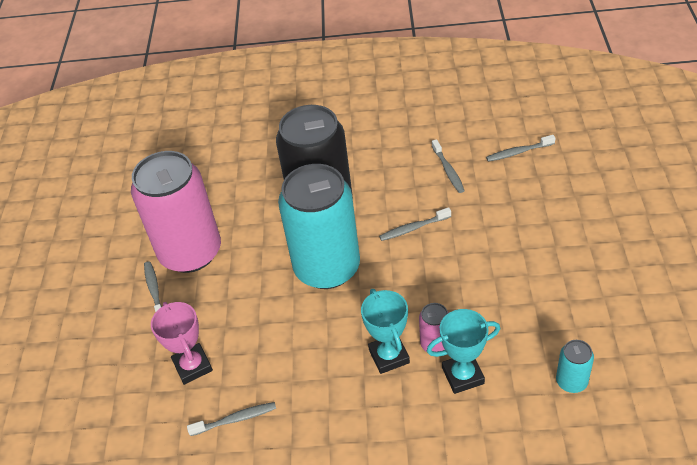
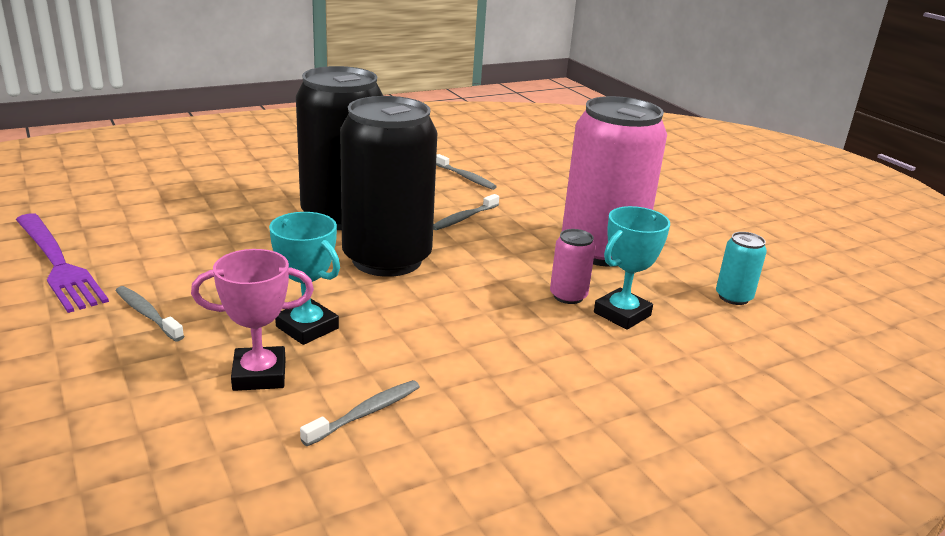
camera: 35 degrees left, 20 degrees down
(123, 225) = (58, 264): none -> purple fork
(190, 252) = (184, 273): pink can -> pink can (601, 250)
(192, 366) = (259, 375): pink trophy -> pink trophy turned 45 degrees counterclockwise
(327, 268) = (387, 259): turquoise can -> black can
(389, 356) = (524, 315): turquoise trophy -> turquoise trophy (307, 327)
(518, 152) = (525, 160): grey toothbrush -> none

